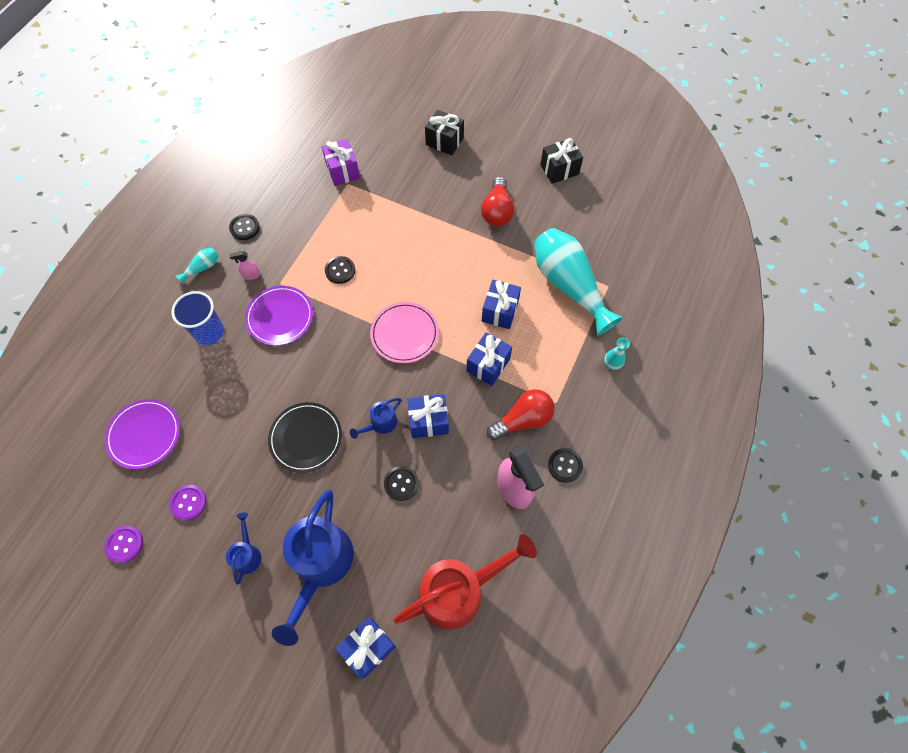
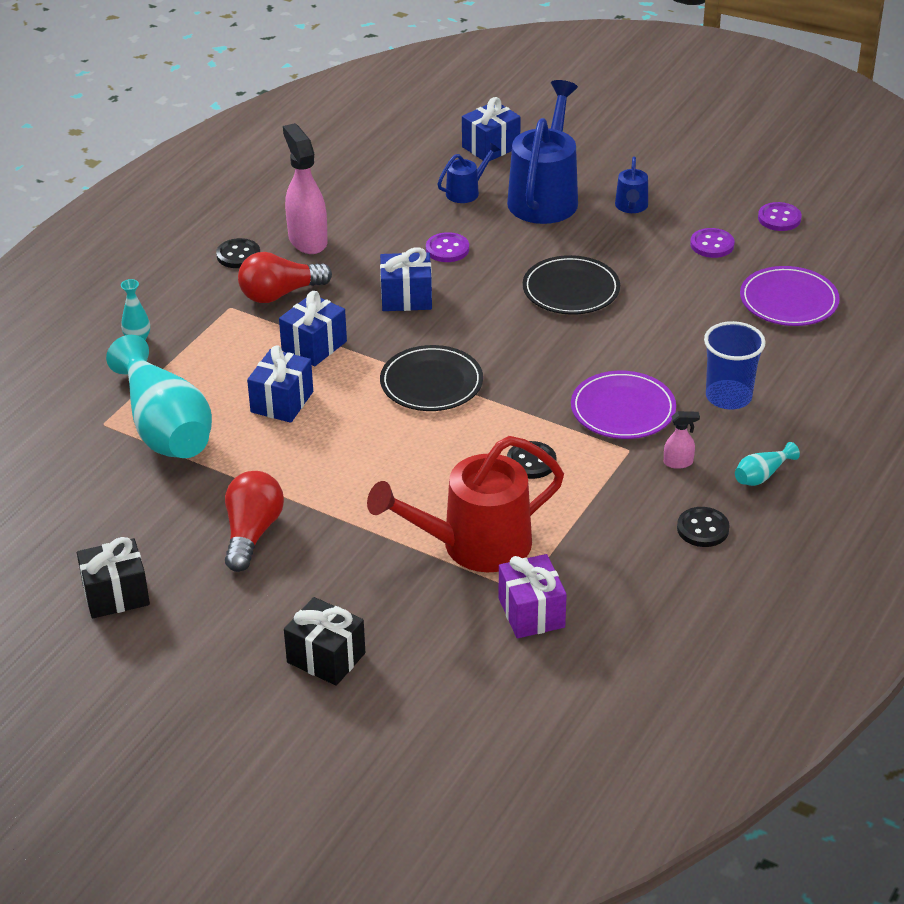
camera: 175 degrees left, 25 degrees down
(380, 424) = (471, 298): blue watering can -> blue watering can (466, 191)
(401, 483) = (447, 249): black button -> purple button
(404, 334) = (431, 383): pink plate -> black plate
(460, 590) = (388, 176): red watering can -> red watering can (474, 546)

